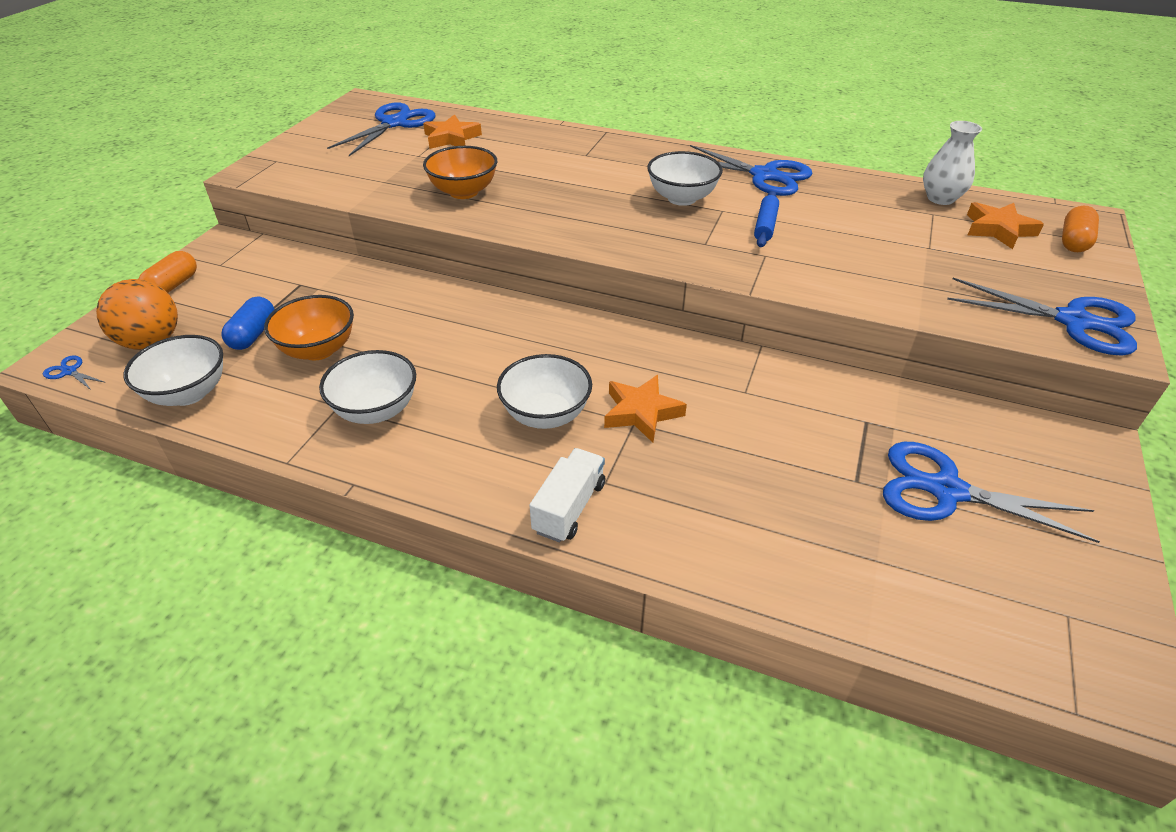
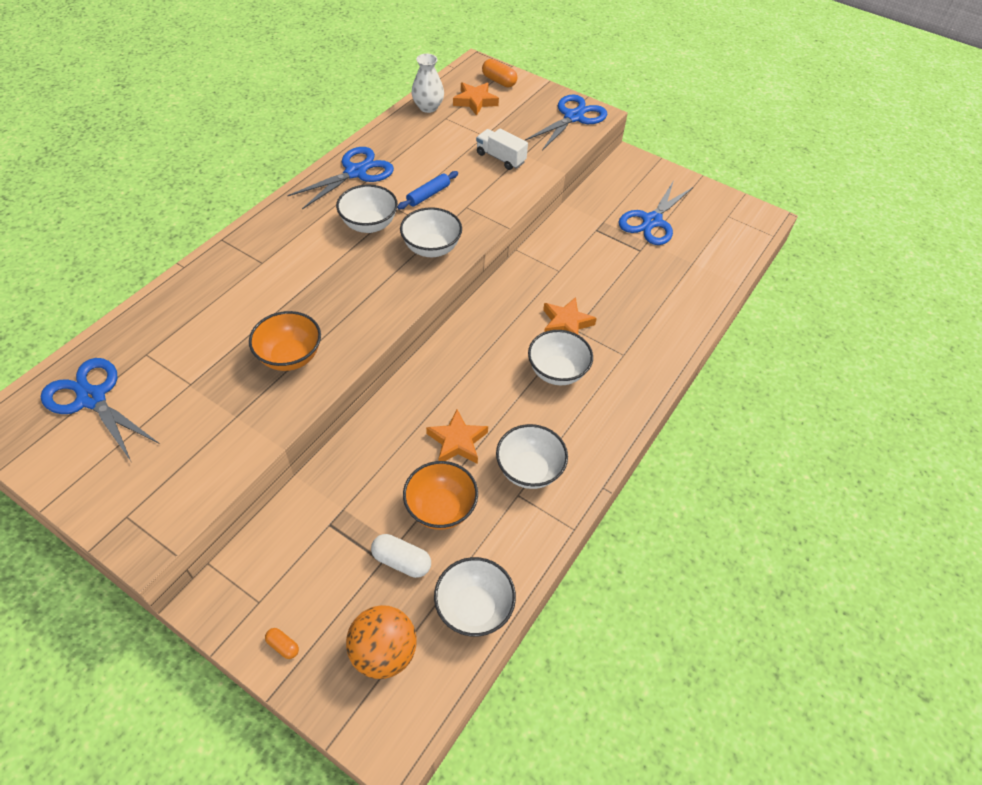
camera: 80 degrees left, 10 degrees up
(69, 372) = (410, 725): blue scissors -> none
(173, 285) = (283, 646): orange capsule -> orange capsule, size x0.57
(253, 335) = (401, 561): blue capsule -> white capsule
(451, 138) = (164, 353): orange star -> orange star (457, 441)
(569, 507) = (641, 375): white truck -> white truck (500, 158)
(669, 243) = (431, 248): none -> white bowl
(765, 226) = (428, 195): blue rolling pin -> blue rolling pin turned 75 degrees counterclockwise

